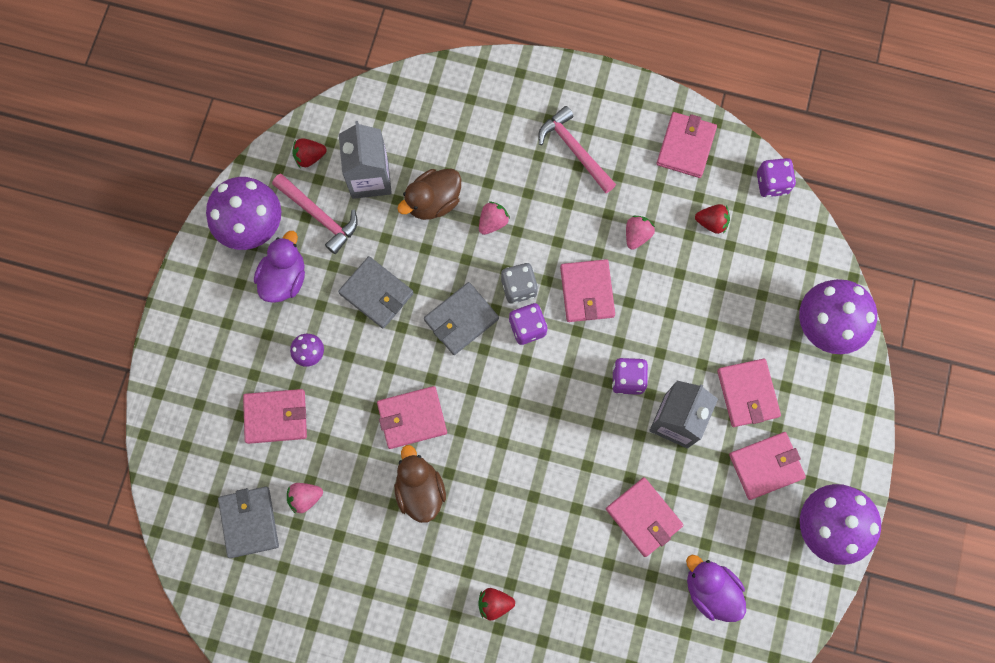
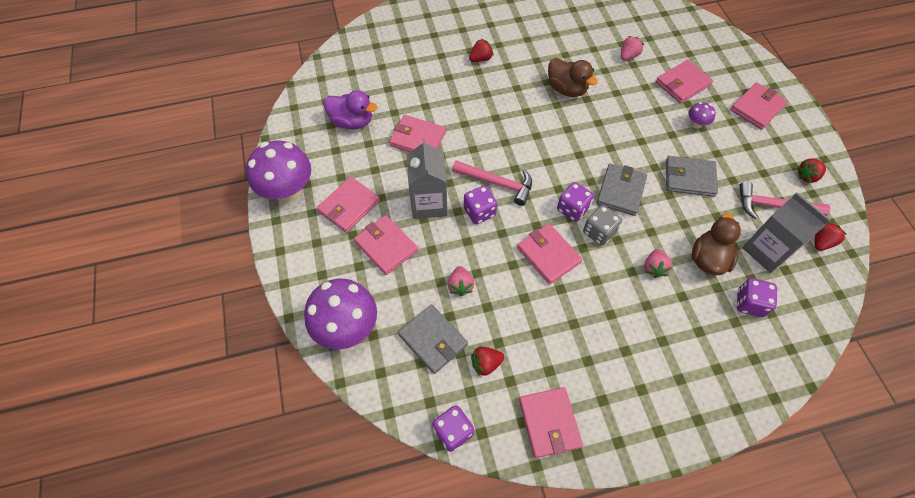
camera: 150 degrees right, 15 degrees down
(249, 522) = (647, 32): grey wallet -> grey wallet (433, 340)
(252, 226) = (807, 176): purple mushroom -> red strawberry
(284, 278) = (754, 156): purple duck -> none
(412, 418) = (603, 121): pink wallet -> pink wallet (757, 108)
(432, 143) = (749, 303): none -> purple dice
(574, 150) = (638, 362): pink hammer -> pink hammer (497, 183)
(637, 235) = (539, 318): pink strawberry -> pink strawberry (460, 285)

